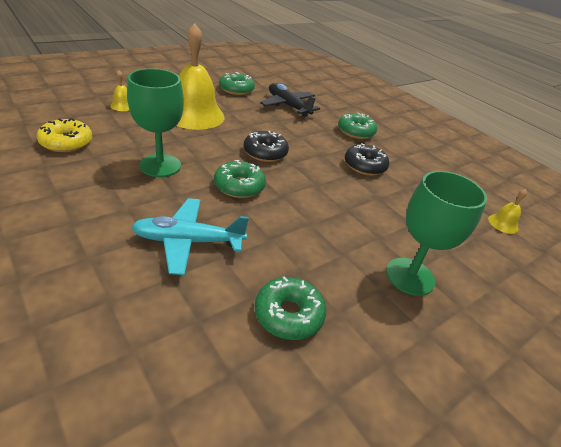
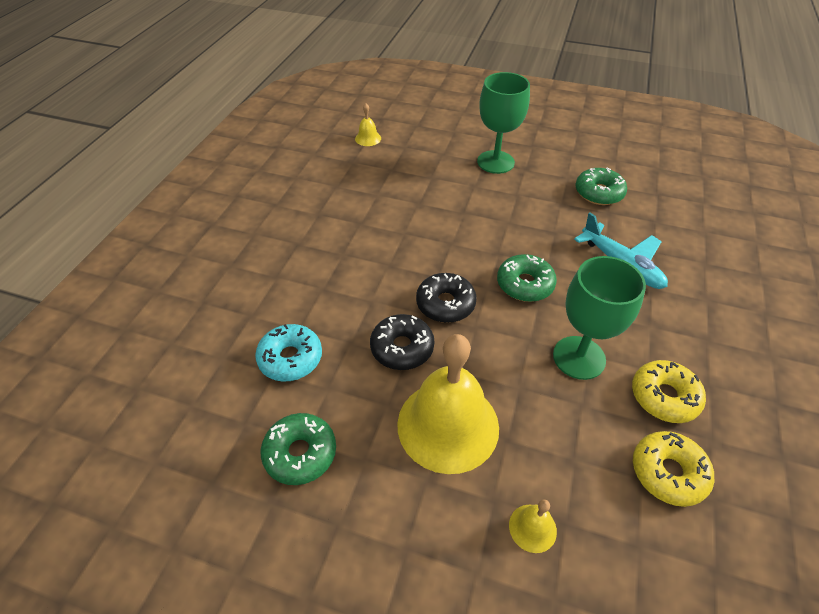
camera: 120 degrees left, 10 degrees up
(88, 172) = (664, 397): none -> yellow donut
(288, 106) = (290, 358): black plane -> turquoise donut
(355, 132) = (296, 265): green donut -> none
(364, 166) = (373, 229): black donut -> black donut (402, 348)

